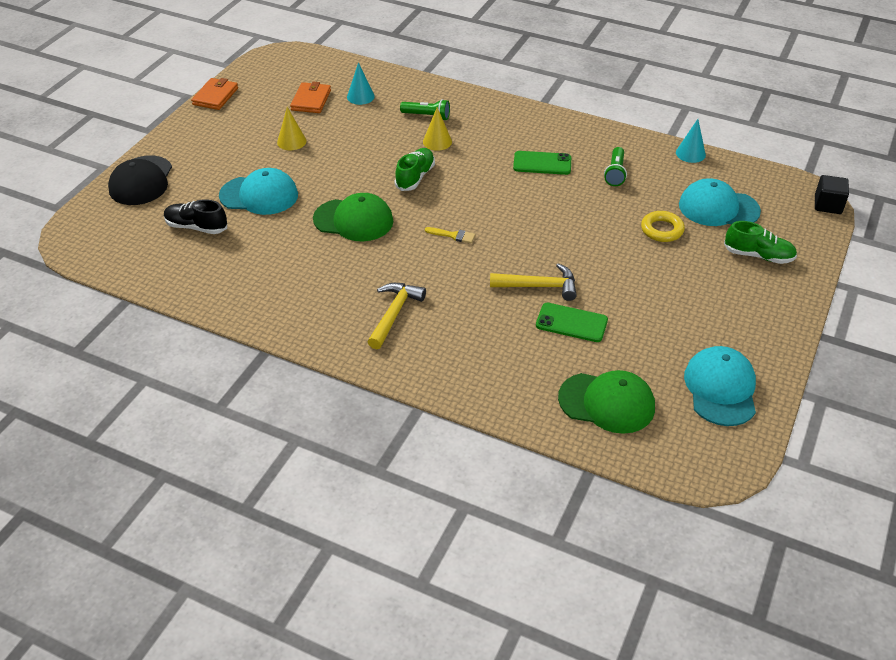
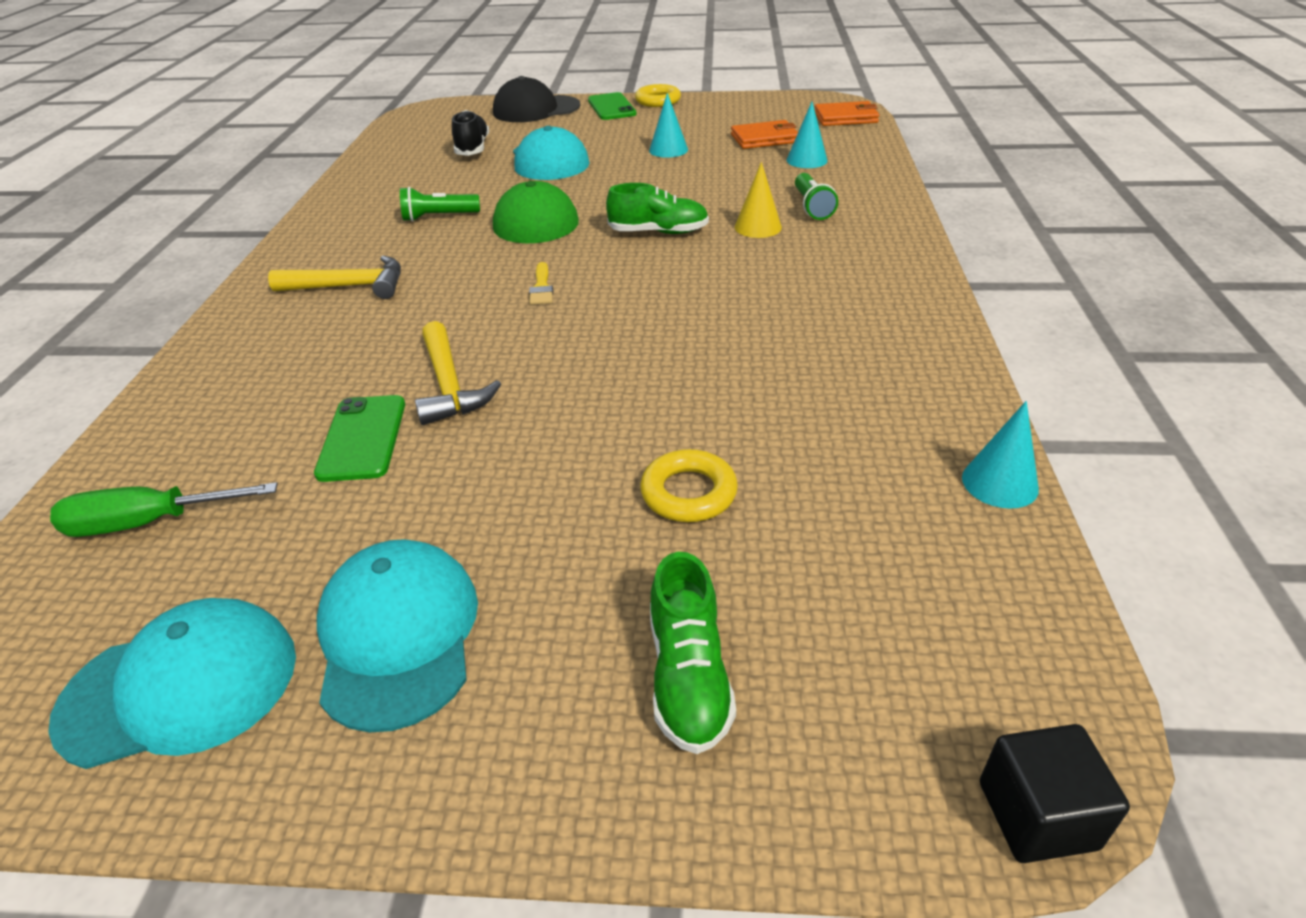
camera: 70 degrees right, 5 degrees down
(189, 121) = (658, 101): none -> yellow ring
(215, 96) = (716, 99): orange wallet -> orange wallet (845, 118)
(291, 141) = (668, 150): yellow cone -> turquoise cone
(542, 163) = (786, 318): green phone -> green phone (611, 107)
(607, 403) = (150, 522): green cap -> green screwdriver
(615, 173) = (829, 397): green flashlight -> green flashlight (438, 217)
(718, 208) = (830, 566): turquoise cap -> turquoise cap (398, 635)

